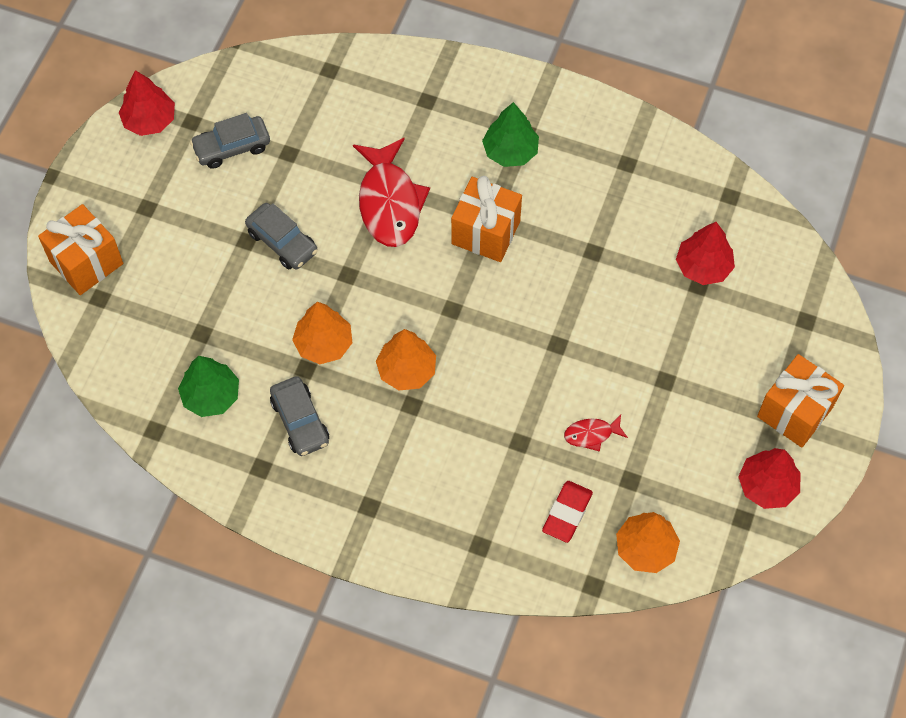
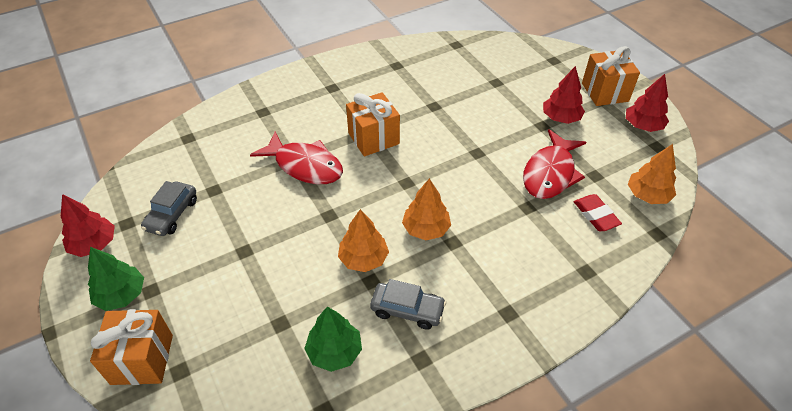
camera: 50 degrees left, 15 degrees down
(282, 242) = (268, 232): grey car -> none
(510, 151) = (336, 100): green tree -> green tree (121, 295)
(591, 434) = (550, 173): red fish -> red fish, size x2.14
(703, 266) = (486, 74): red tree -> red tree (560, 118)

